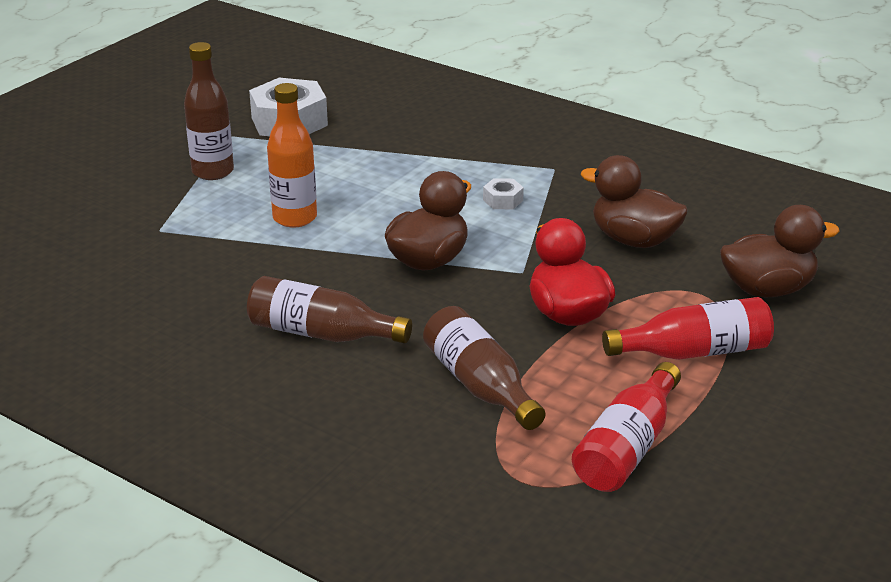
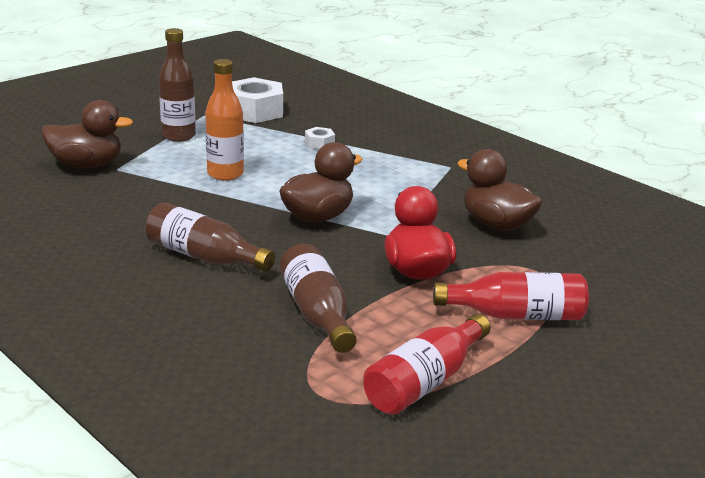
camera: 10 degrees right, 5 degrees down
(503, 200) = (398, 183): white nut -> white nut (319, 143)
(767, 289) = (600, 276): brown duck -> brown duck (87, 165)

